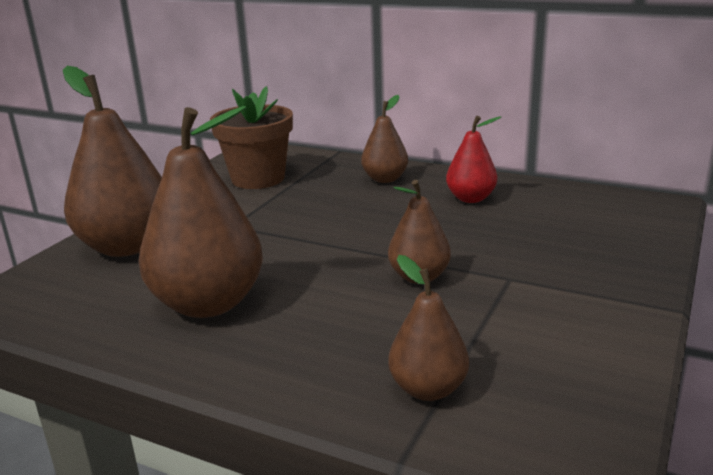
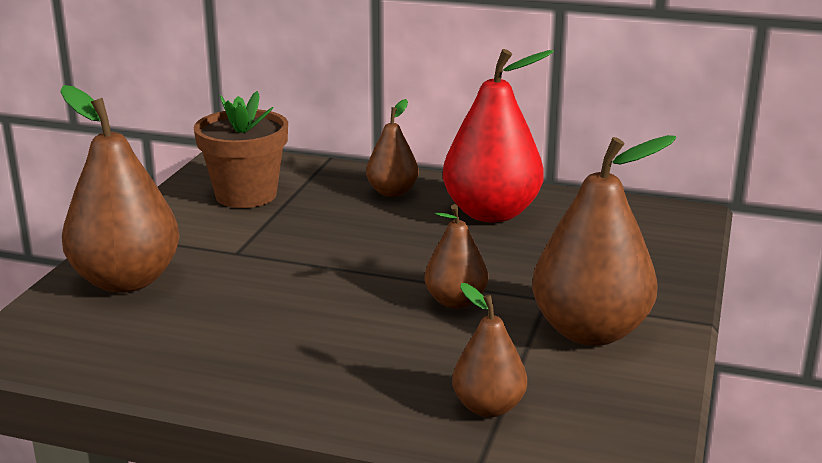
camera: 10 degrees left, 0 degrees up
(208, 303) = (244, 338): brown pear -> brown pear (590, 331)
(471, 198) = (491, 213): red pear -> red pear, size x1.83

